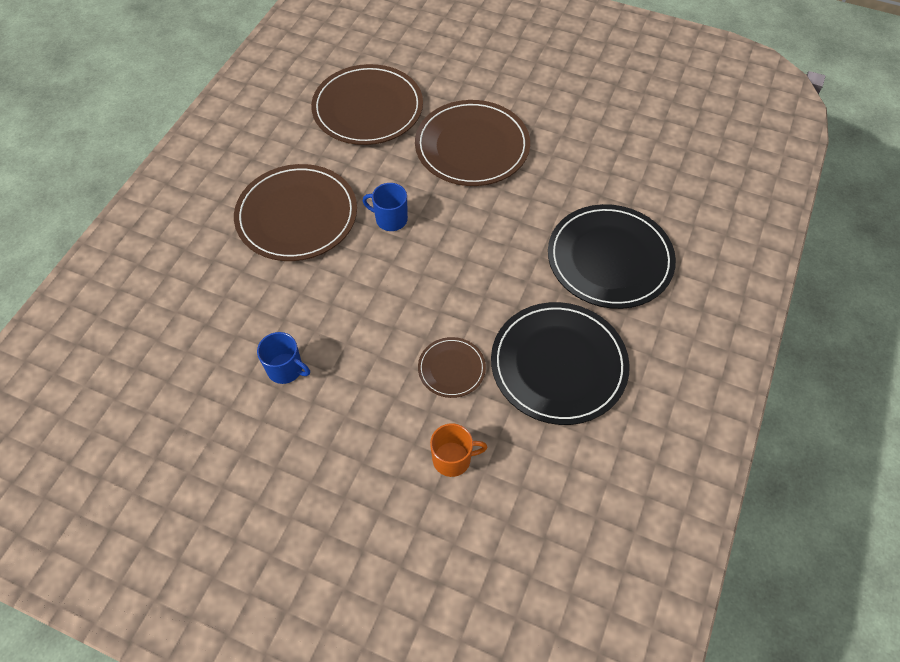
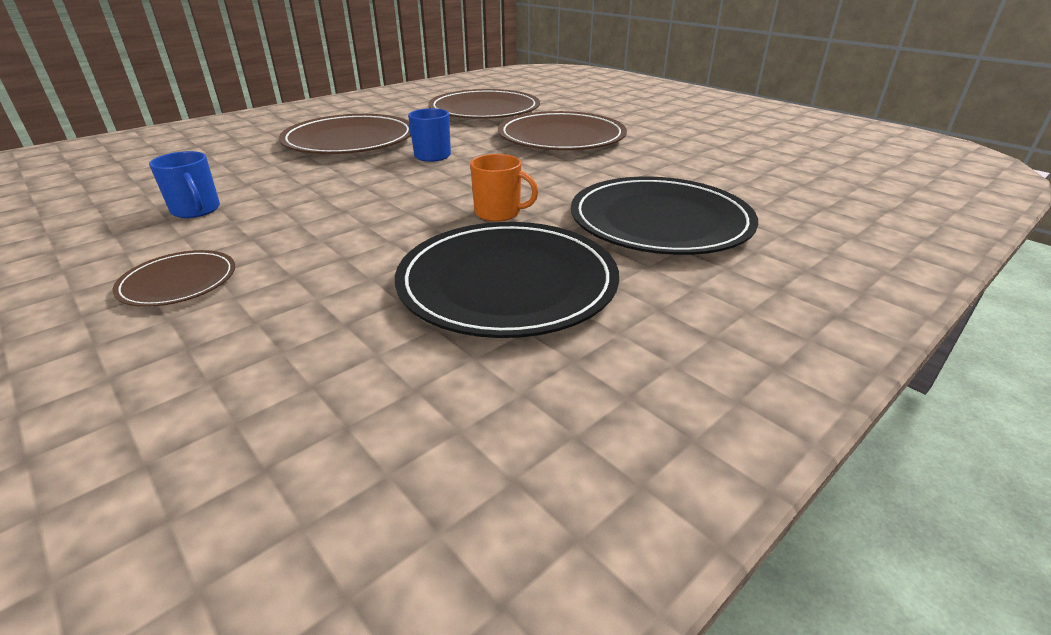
camera: 25 degrees right, 25 degrees down
(451, 368) = (365, 251): brown plate -> brown plate (178, 282)
(453, 459) = (258, 324): orange mug -> orange mug (499, 213)

